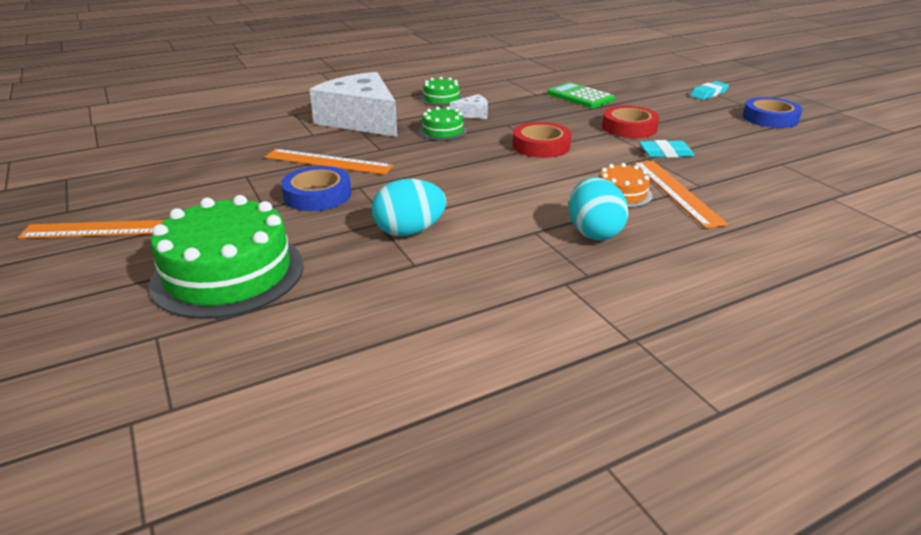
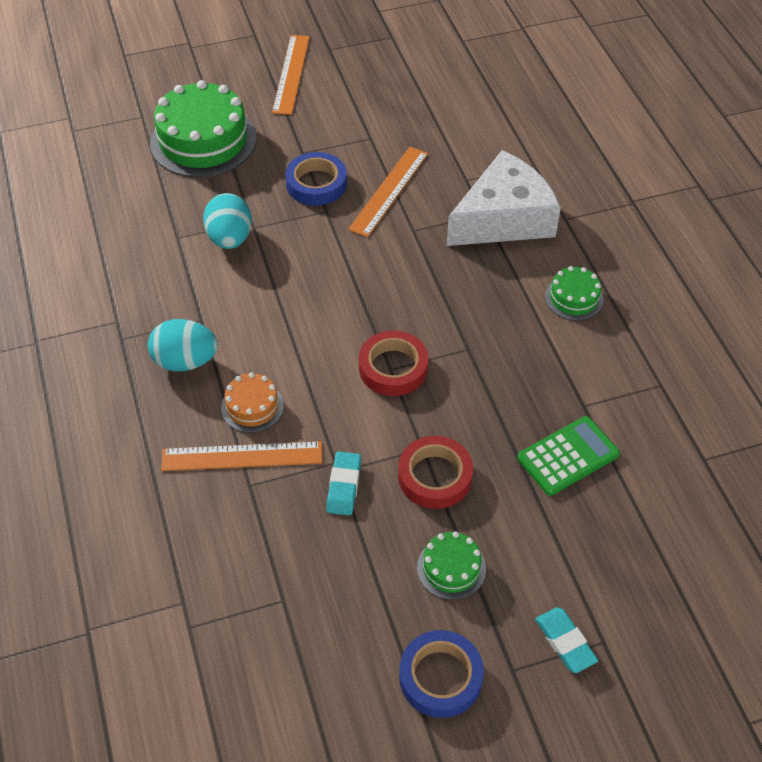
camera: 100 degrees right, 20 degrees up
(442, 131) = (455, 286): green cake -> green cake (451, 568)
(473, 114) = (511, 322): white cheese -> none

